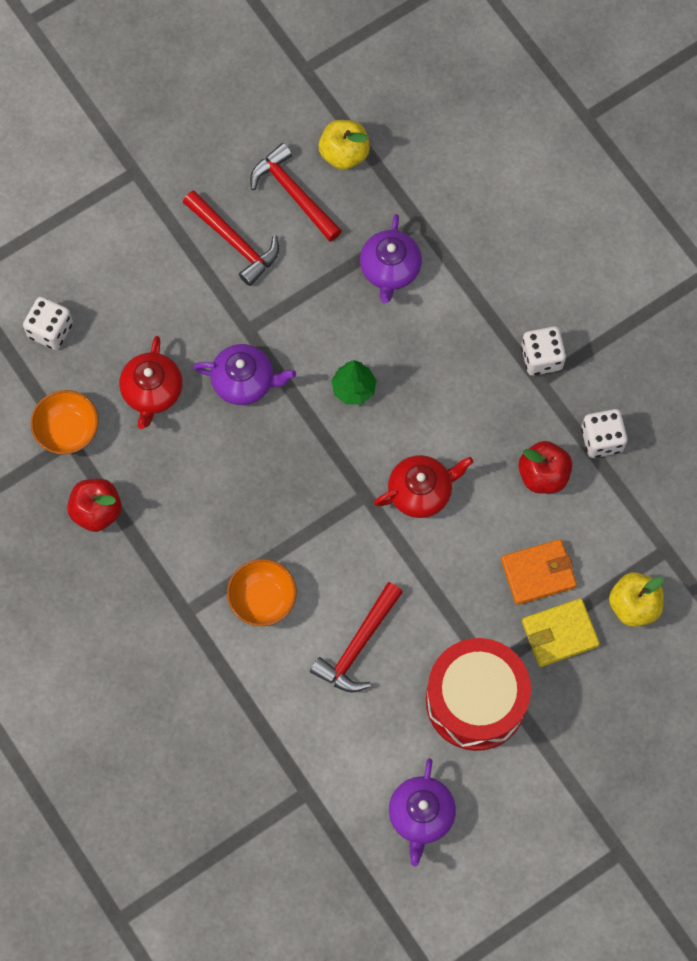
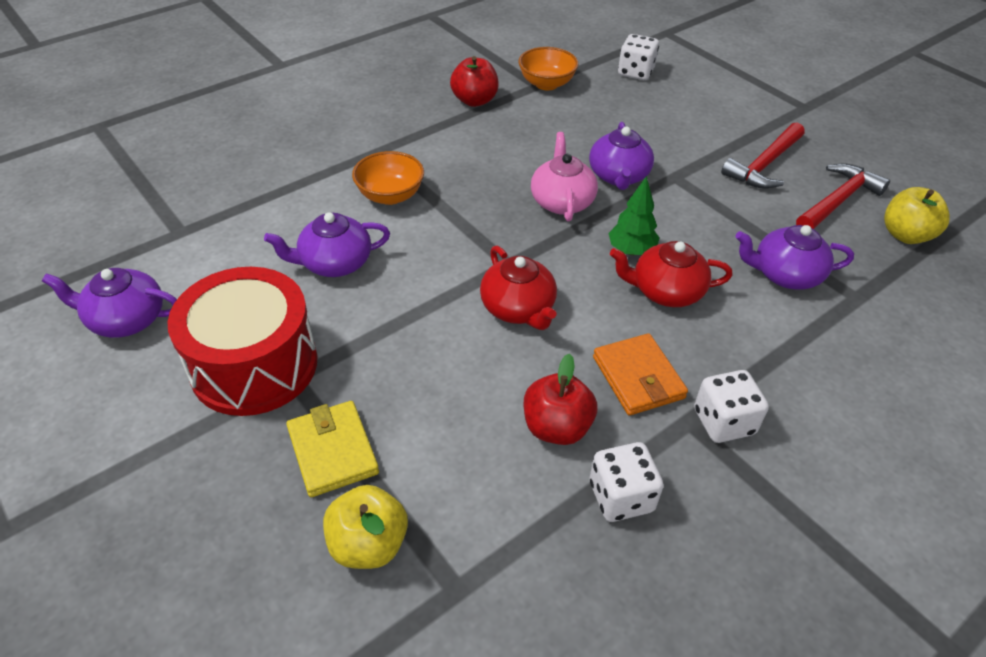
camera: 85 degrees right, 25 degrees down
(152, 392) = (593, 124): red teapot -> red teapot (665, 291)
(280, 439) = (562, 201): none -> pink teapot
(358, 646) = (334, 263): red hammer -> purple teapot
(538, 573) = (418, 425): orange wallet -> orange wallet (638, 377)

